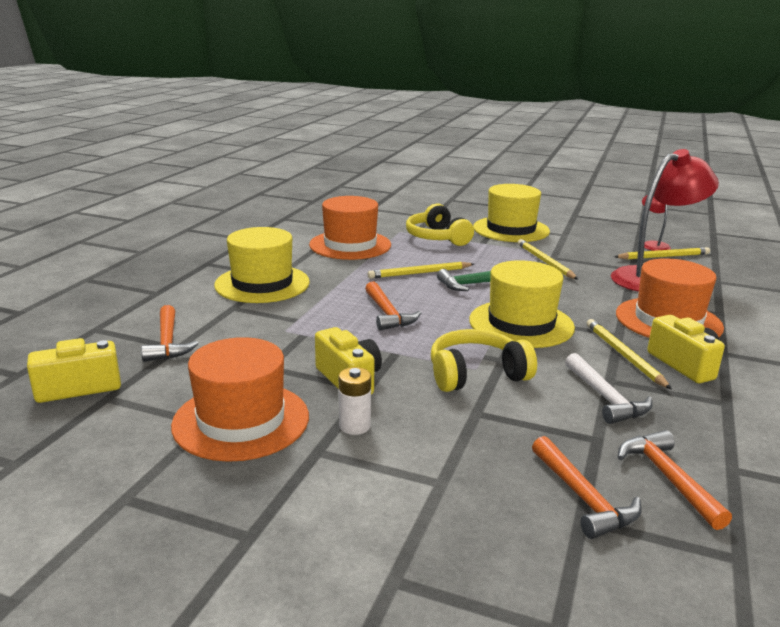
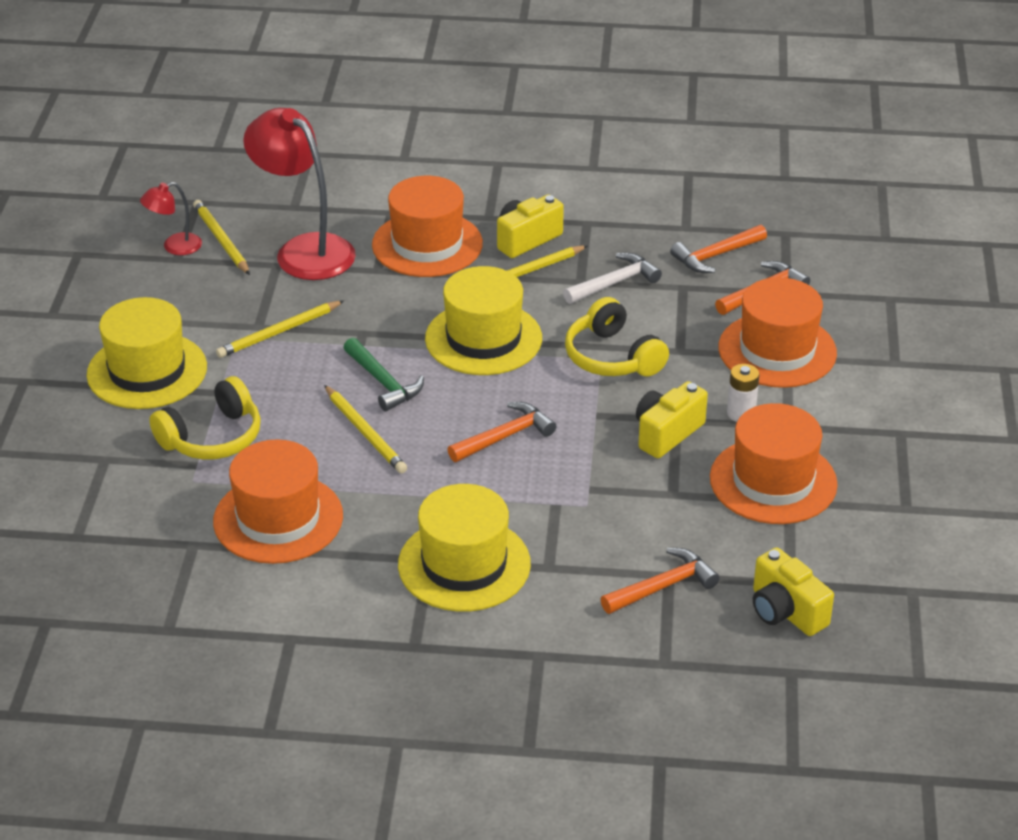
camera: 105 degrees left, 15 degrees up
(455, 478) = (777, 350): none -> orange hat

